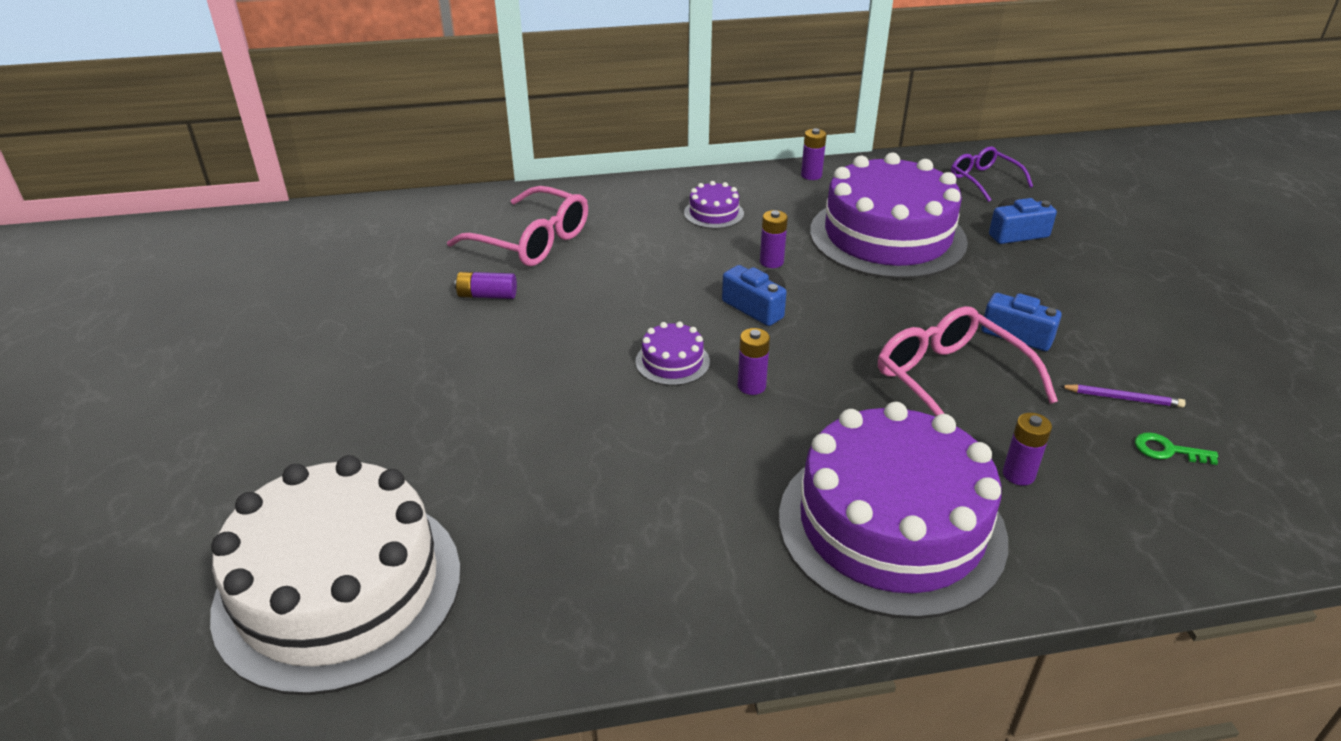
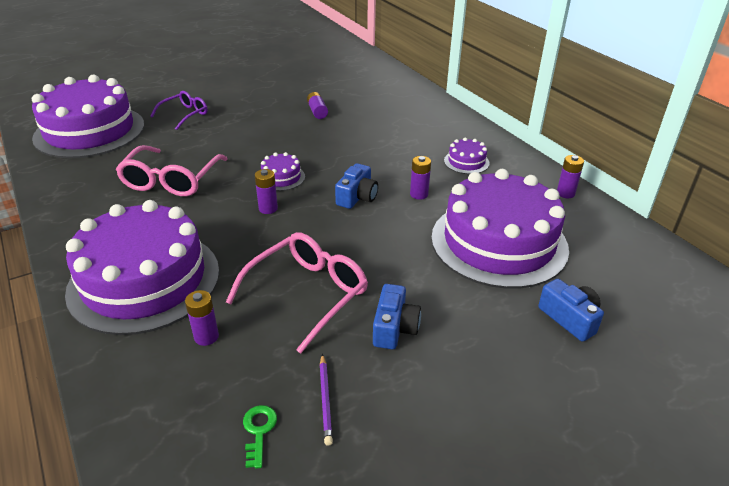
camera: 70 degrees right, 0 degrees up
(339, 589) = (89, 131): white cake -> purple cake
(531, 241) = (381, 111): pink glasses -> pink glasses (171, 180)
(984, 180) = (660, 290): purple glasses -> purple glasses (185, 115)

